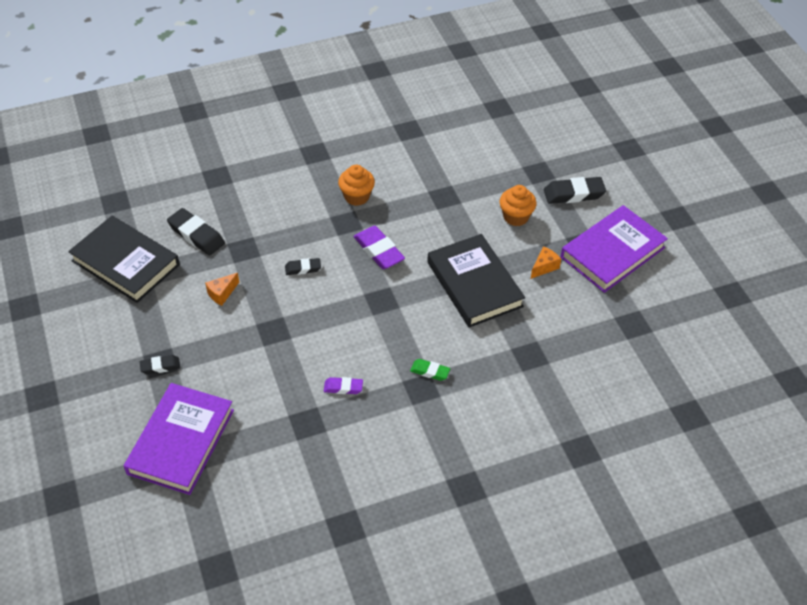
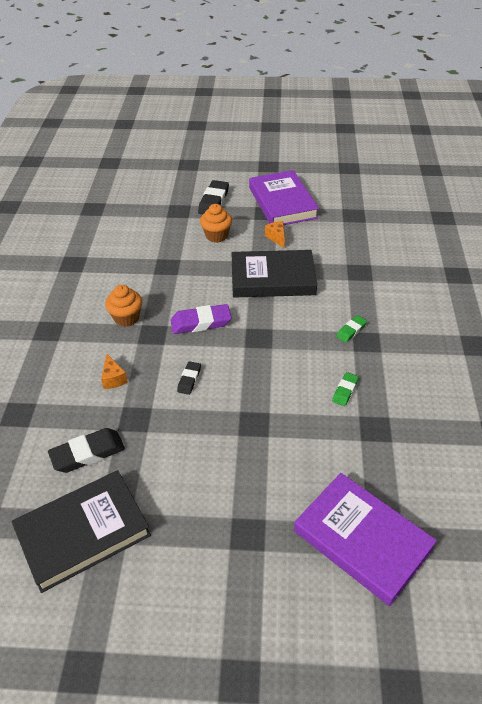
camera: 65 degrees left, 5 degrees down
(160, 366) = (253, 534): black eraser -> none
(222, 293) = (183, 452): orange cheese -> orange cheese (113, 378)
(343, 387) = (345, 391): purple eraser -> green eraser

